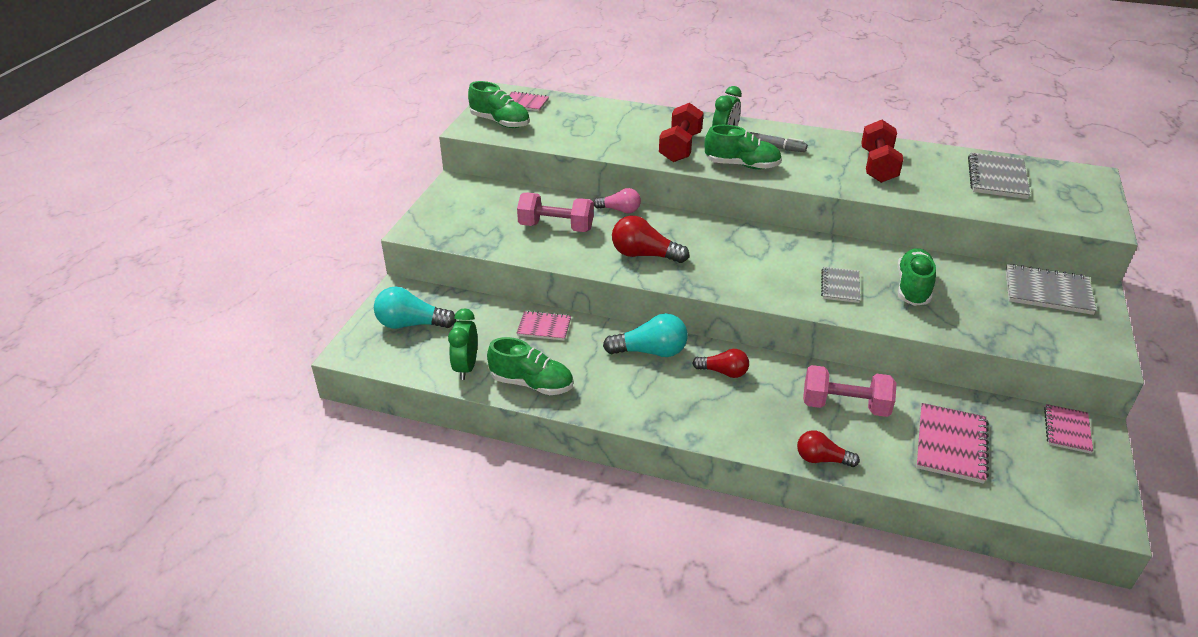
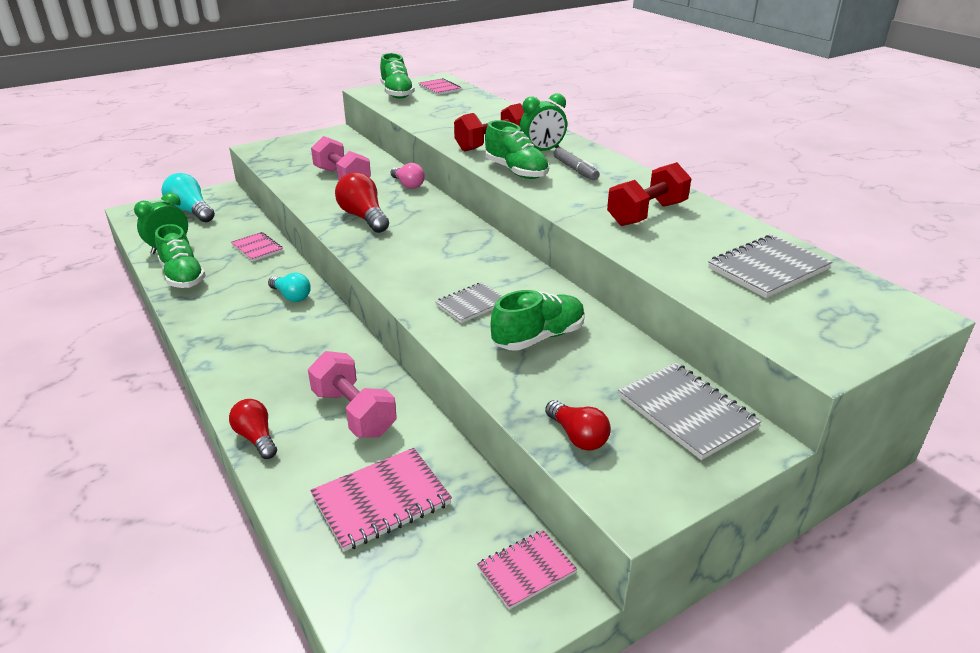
camera: 40 degrees right, 5 degrees down
(651, 351) = (291, 296): turquoise light bulb -> turquoise light bulb, size x0.65
(723, 372) = (312, 336): red light bulb -> red light bulb (578, 437)

